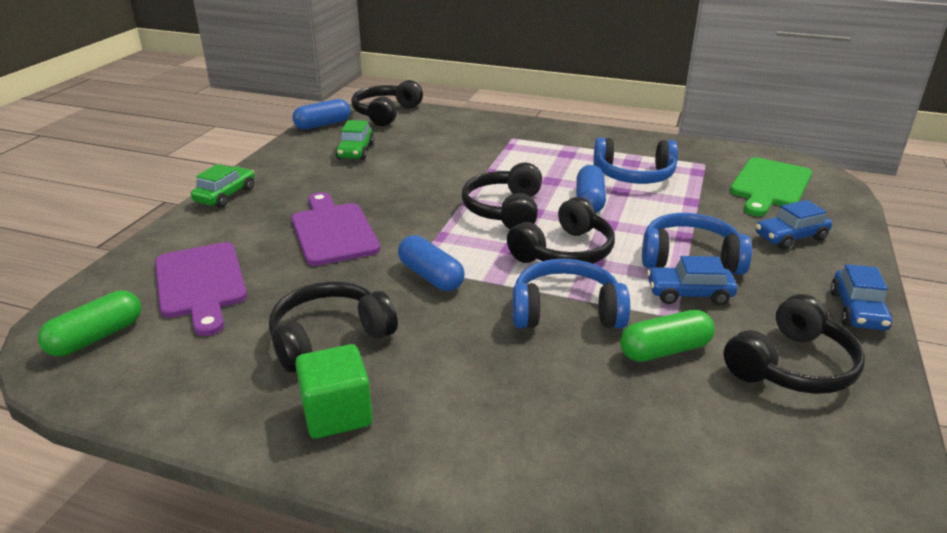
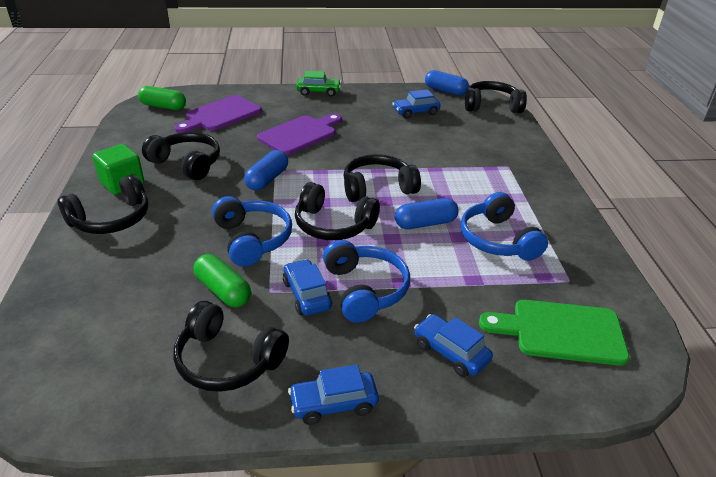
camera: 65 degrees right, 5 degrees up
(355, 151) = (415, 112): green car -> blue car
(442, 436) = (111, 219): none -> black headphones

